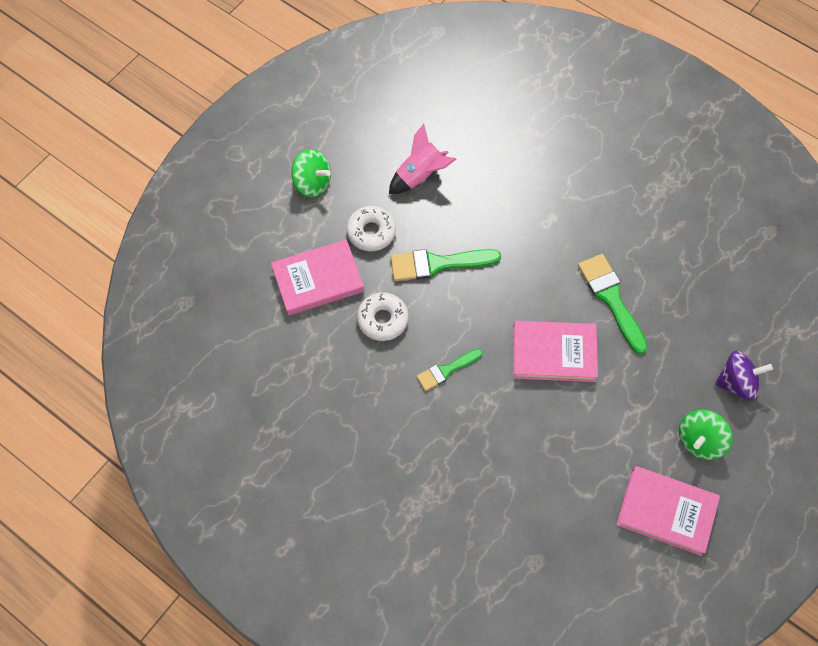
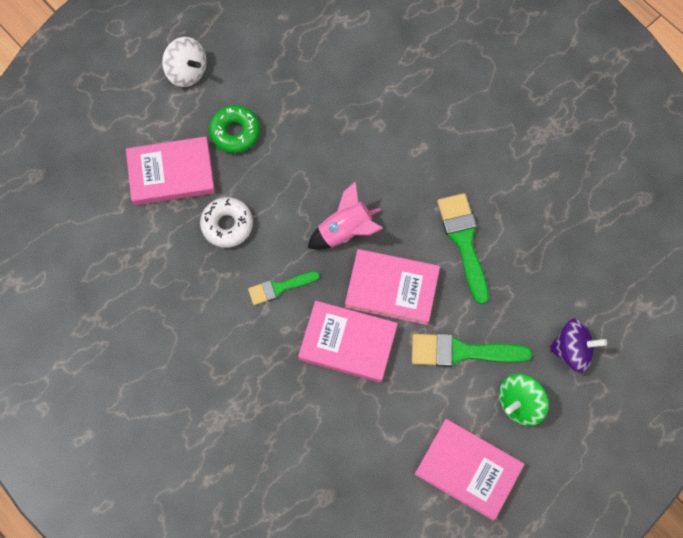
camera: 10 degrees right, 5 degrees up
(312, 183) = (187, 71): green spinning top -> white spinning top
(371, 232) = (235, 132): white donut -> green donut
(420, 175) = (297, 81): pink rocket -> pink rocket (345, 231)
(437, 264) = (295, 176): green brush -> green brush (462, 352)
(523, 411) = (348, 343): none -> pink book

